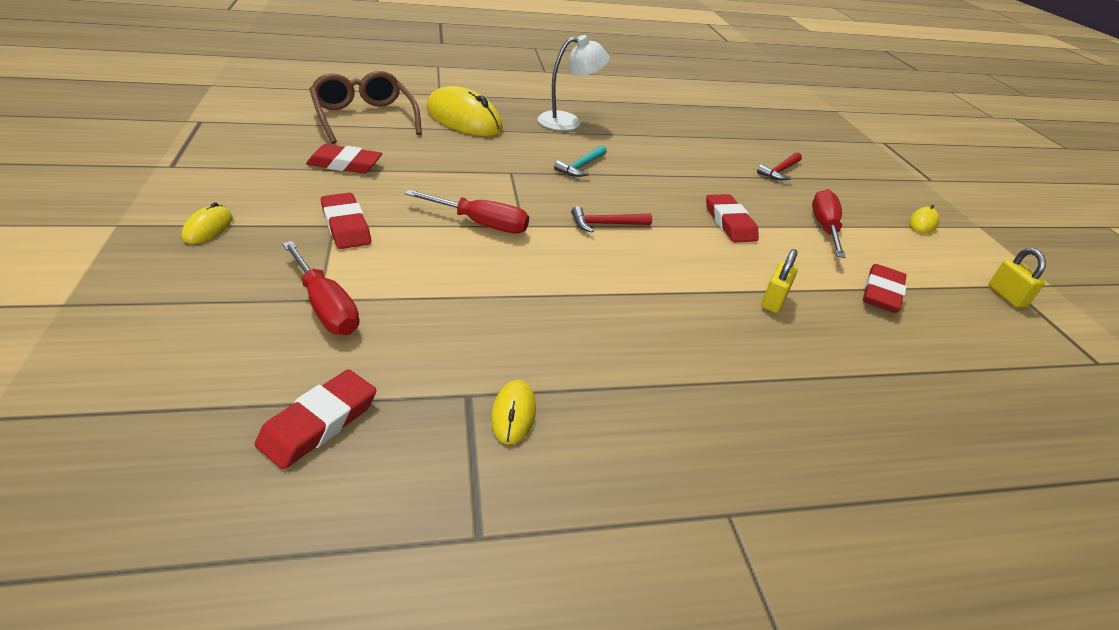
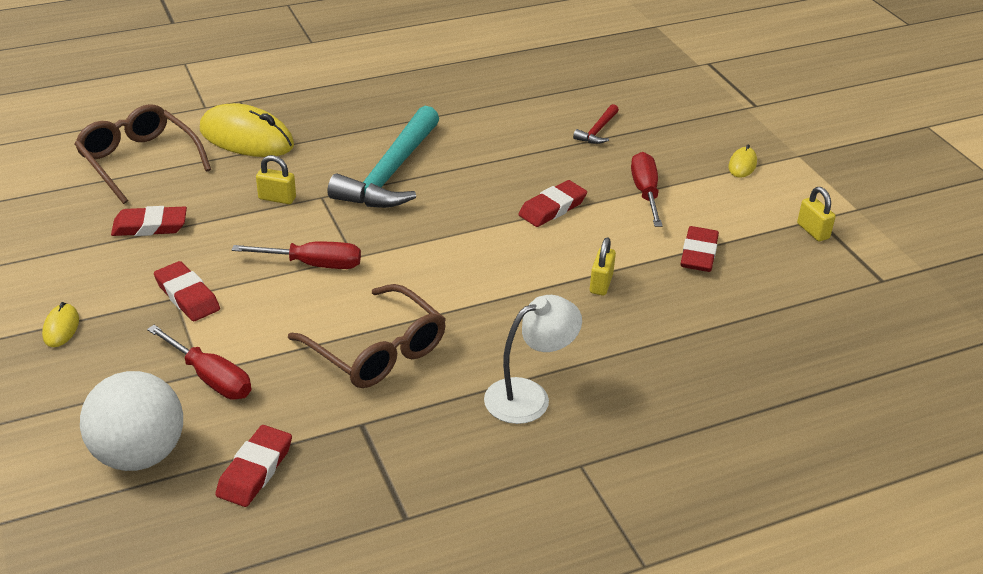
camera: 10 degrees left, 0 degrees up
(199, 372) = (139, 454): none -> white ball
(470, 166) = (277, 198): none -> yellow padlock
(513, 414) = (402, 430): yellow mouse -> none
(514, 316) = (376, 350): none -> brown glasses
(568, 121) = (360, 114): white lamp -> white lamp (529, 396)
(581, 166) = (391, 173): turquoise hammer -> turquoise hammer, size x2.28
(606, 224) = (433, 237): red hammer -> none
(729, 223) = (552, 208): red eraser -> red eraser turned 75 degrees clockwise

